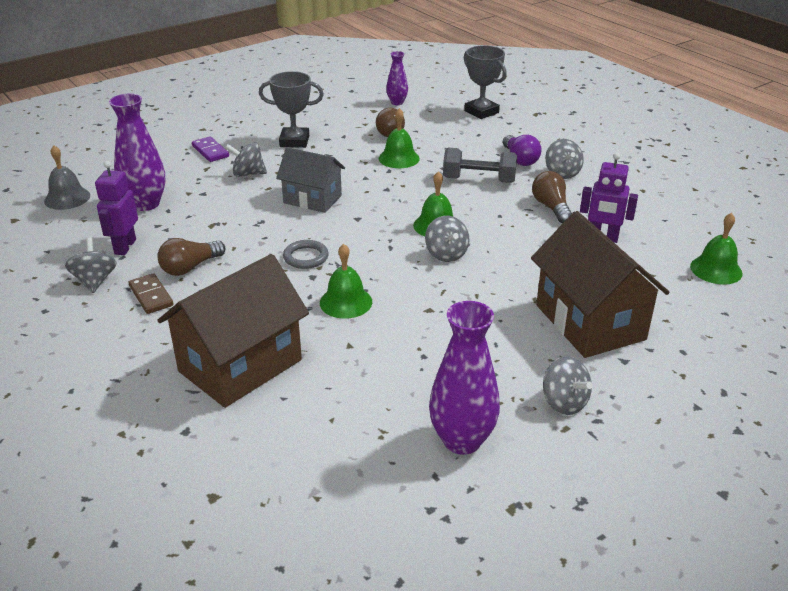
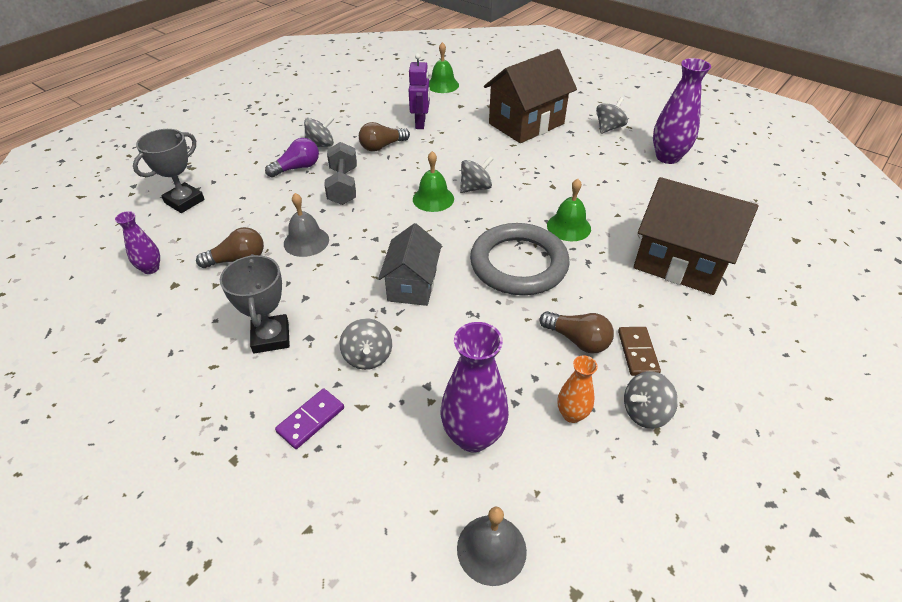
camera: 105 degrees left, 10 degrees up
(125, 247) = (572, 414): purple robot -> orange vase
(151, 296) = (637, 352): brown domino -> brown domino turned 45 degrees counterclockwise
(306, 257) = (518, 264): grey ring -> grey ring, size x2.26
(399, 158) = (306, 241): green bell -> grey bell

